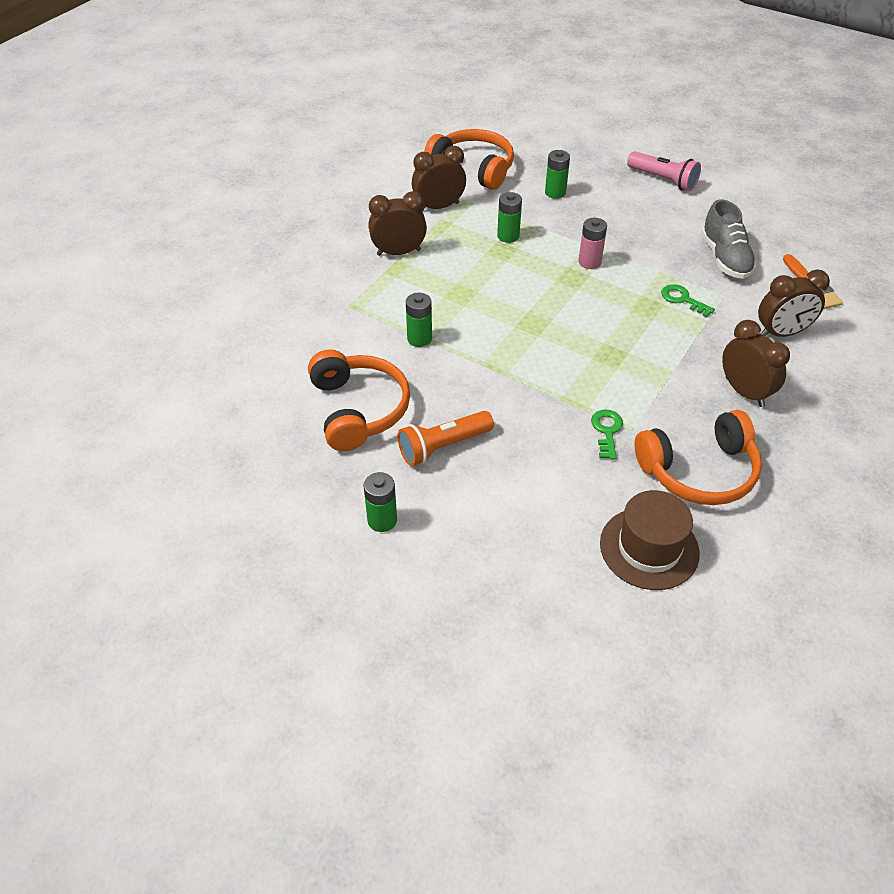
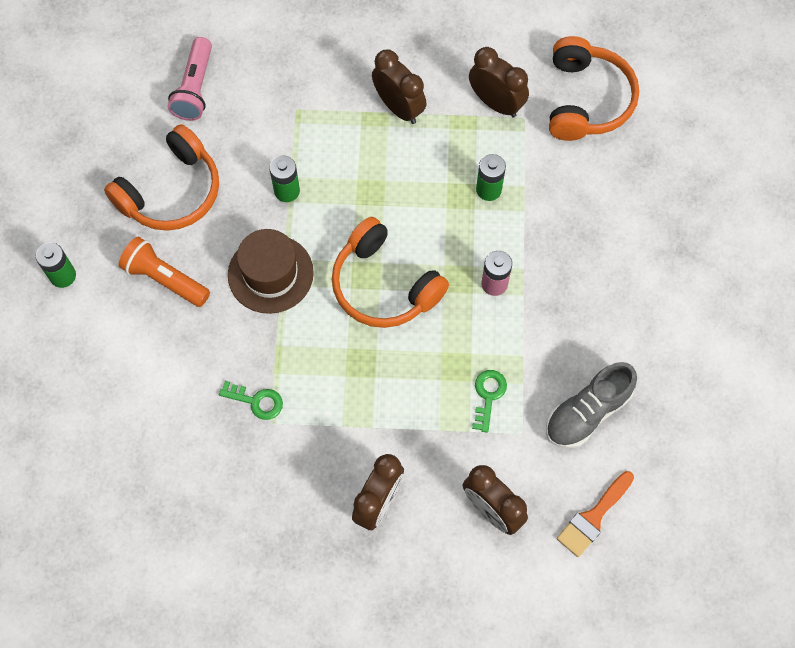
camera: 60 degrees right, 20 degrees up
(555, 193) = (596, 198): green battery -> none
(607, 431) = (256, 401): green key -> green key turned 45 degrees clockwise
(649, 548) = (137, 489): brown hat -> brown hat (270, 274)
(663, 180) = (698, 295): pink flashlight -> pink flashlight (195, 88)
(699, 471) = (249, 498): orange headphones -> orange headphones (384, 285)

